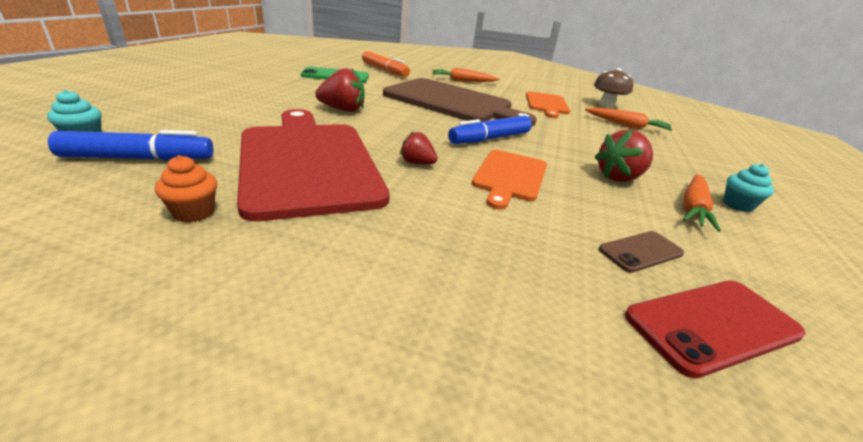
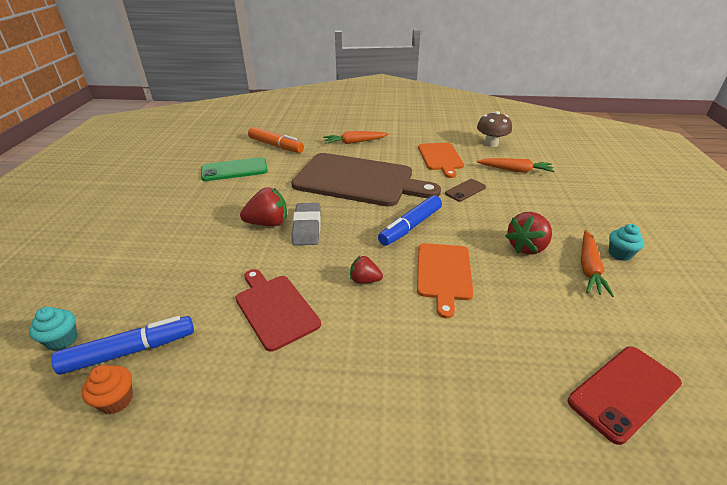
camera: 10 degrees left, 5 degrees up
(194, 212) = (219, 402): orange cupcake -> orange cupcake (116, 400)
(307, 162) = (275, 308): red cutting board -> red cutting board, size x0.54
(380, 119) = (307, 227): none -> grey eraser
(640, 251) = (563, 332): brown phone -> brown phone (465, 190)

